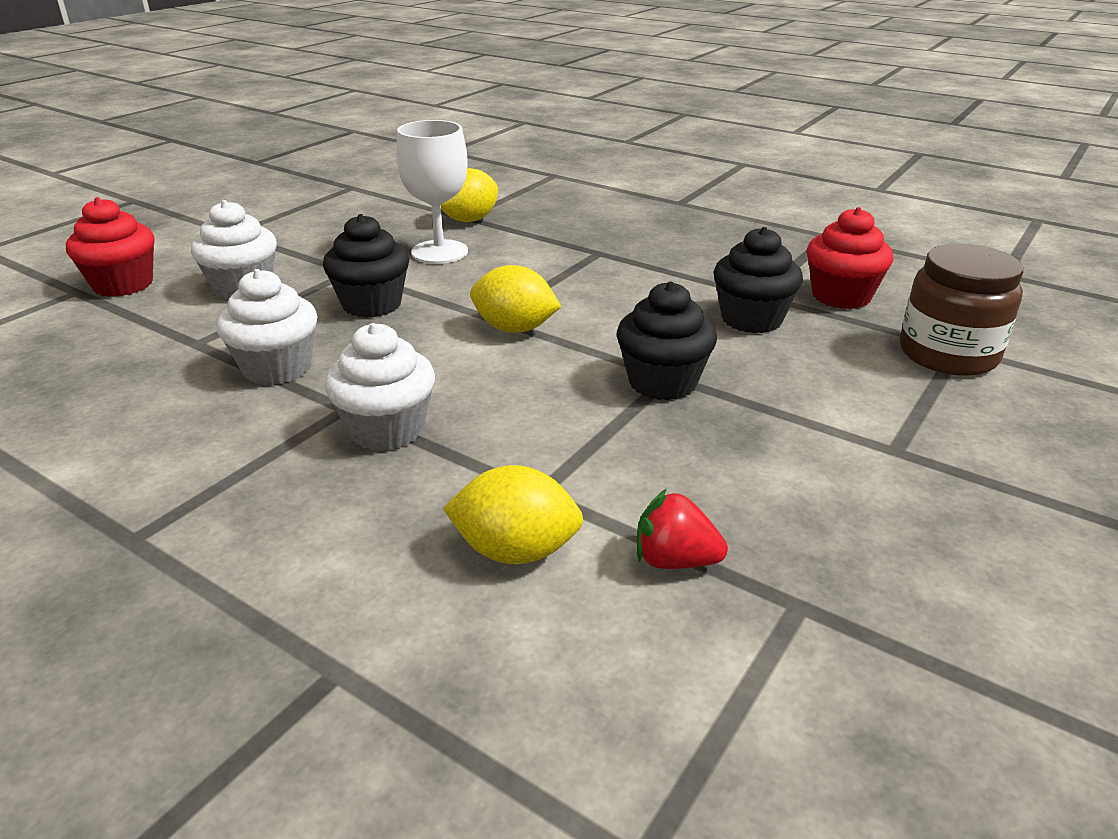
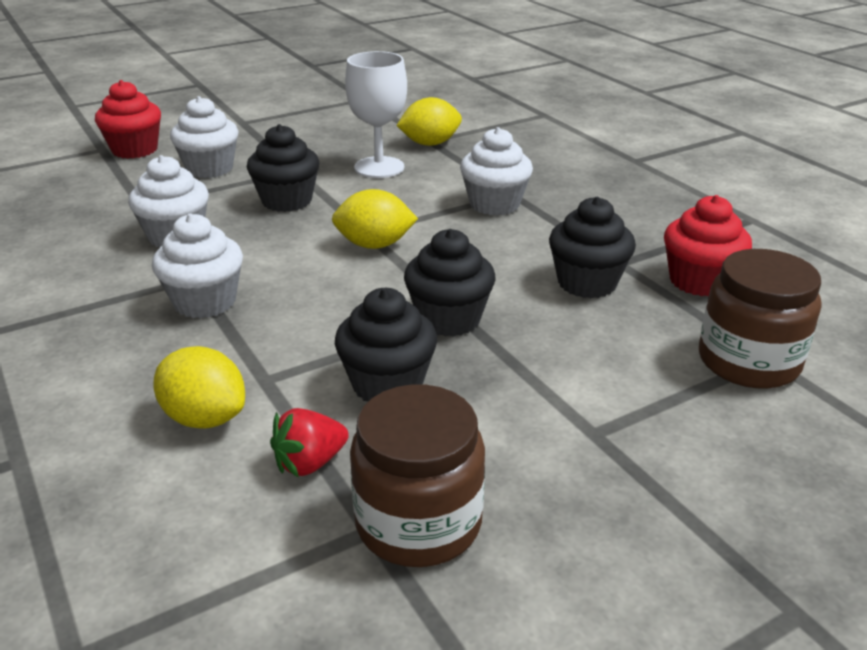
camera: 25 degrees right, 0 degrees up
(514, 329) = (374, 245): yellow lemon -> yellow lemon turned 45 degrees counterclockwise
(593, 265) = (494, 204): none -> white cupcake
(670, 460) = (387, 384): none -> black cupcake
(674, 561) = (310, 463): red strawberry -> red strawberry turned 75 degrees counterclockwise
(835, 582) = (418, 522): none -> brown jar

